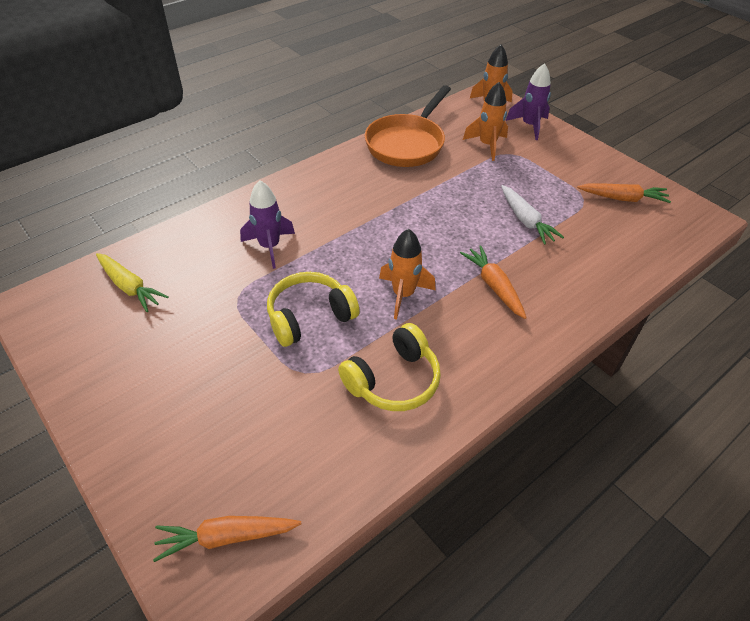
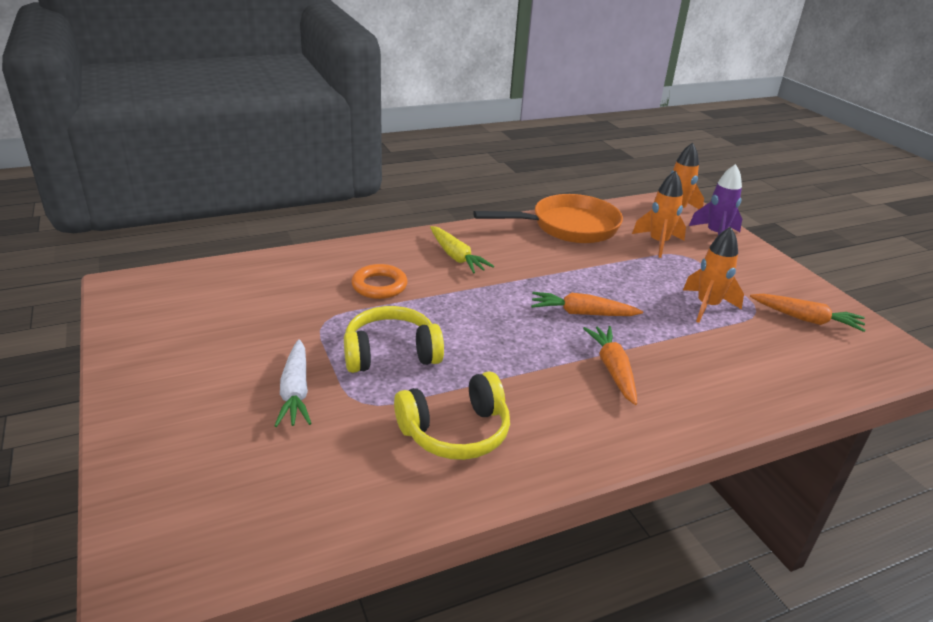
camera: 15 degrees right, 15 degrees down
(130, 287) = (223, 291): yellow carrot -> yellow carrot (456, 257)
(227, 537) = (200, 533): orange carrot -> orange carrot (582, 313)
(269, 247) = (379, 286): purple rocket -> orange ring
(403, 295) = (503, 356): orange rocket -> orange rocket (707, 306)
(407, 144) = (568, 227): orange pan -> orange pan turned 150 degrees counterclockwise
(525, 220) = (676, 317): white carrot -> white carrot (295, 391)

